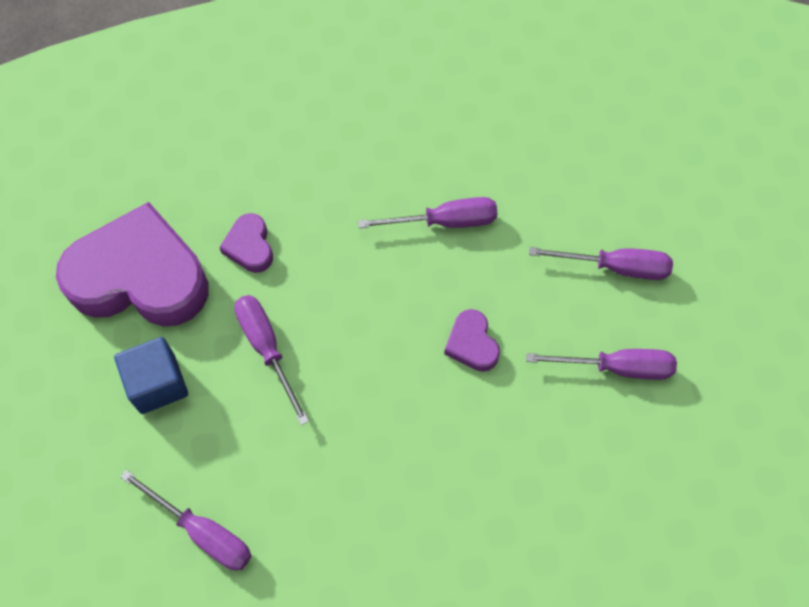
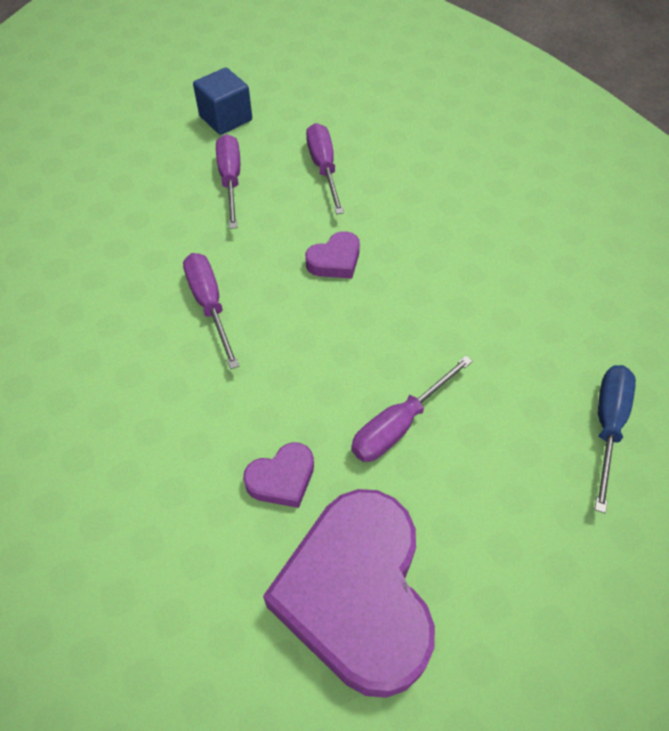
camera: 105 degrees left, 10 degrees down
(157, 384) = (481, 523): blue cube -> blue cube (226, 118)
(202, 532) = (607, 426): purple screwdriver -> blue screwdriver

